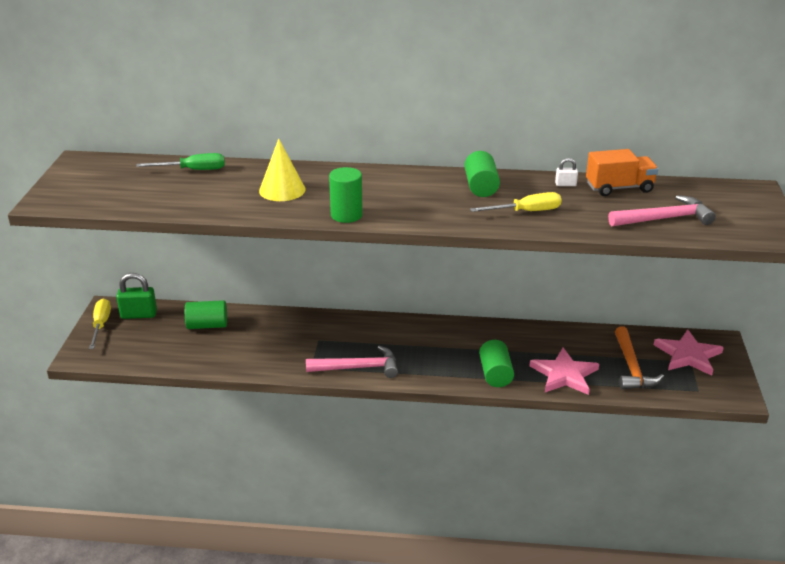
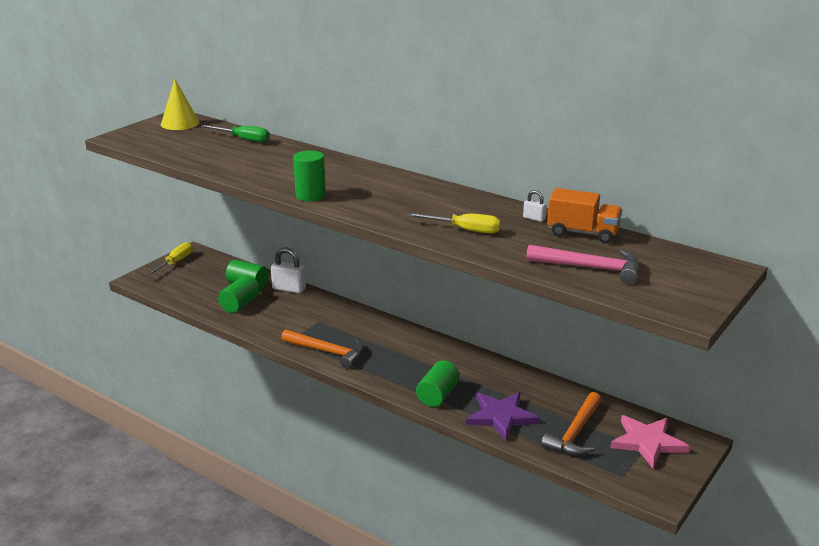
camera: 30 degrees right, 5 degrees down
(139, 315) = (208, 263): green padlock -> none
(254, 316) = (289, 289): none -> white padlock
(282, 190) = (288, 167): yellow cone -> yellow cone (180, 123)
(358, 368) = (327, 352): pink hammer -> orange hammer
(481, 187) = (453, 202): green cylinder -> green cylinder (240, 304)
(564, 374) = (501, 417): pink star -> purple star

